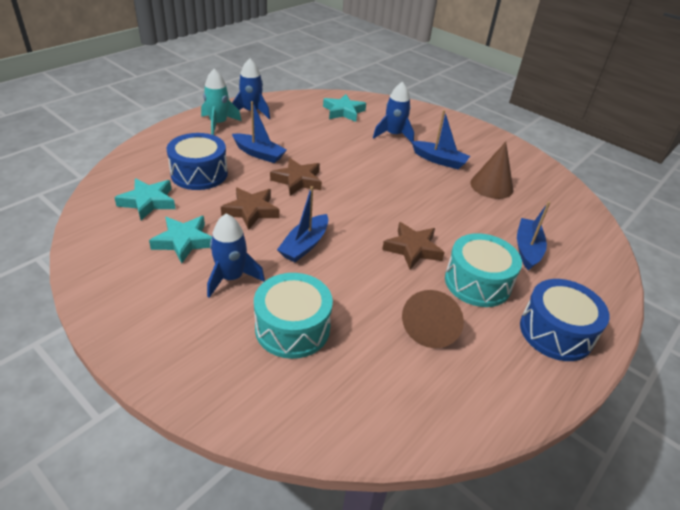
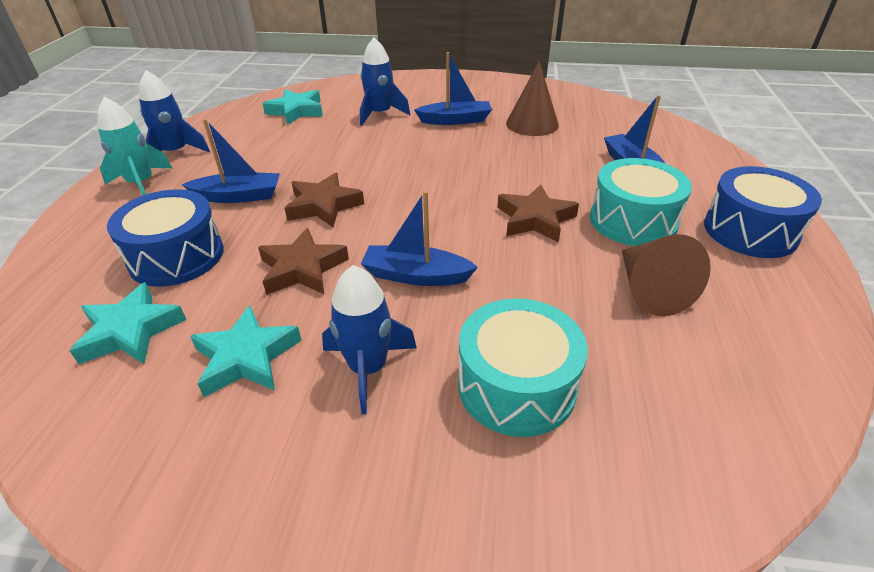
camera: 30 degrees left, 0 degrees up
(304, 245) = (416, 276): blue boat -> blue boat turned 105 degrees clockwise

